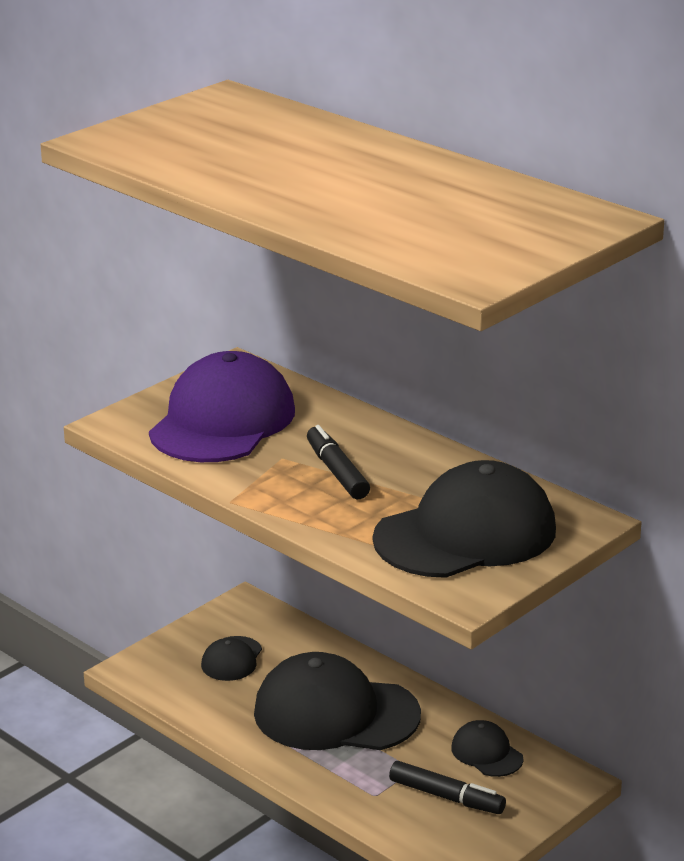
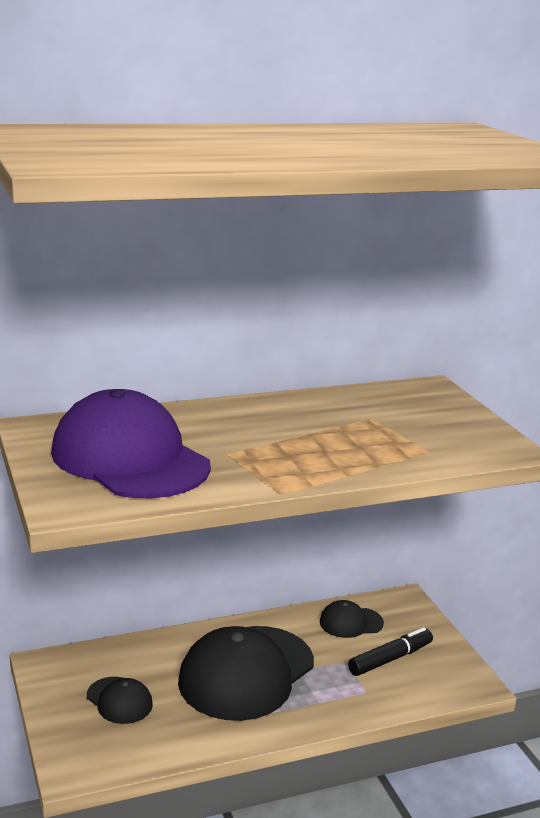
camera: 65 degrees left, 5 degrees down
(337, 472) = (277, 440): black marker -> none
(465, 534) = (419, 425): black cap -> none

